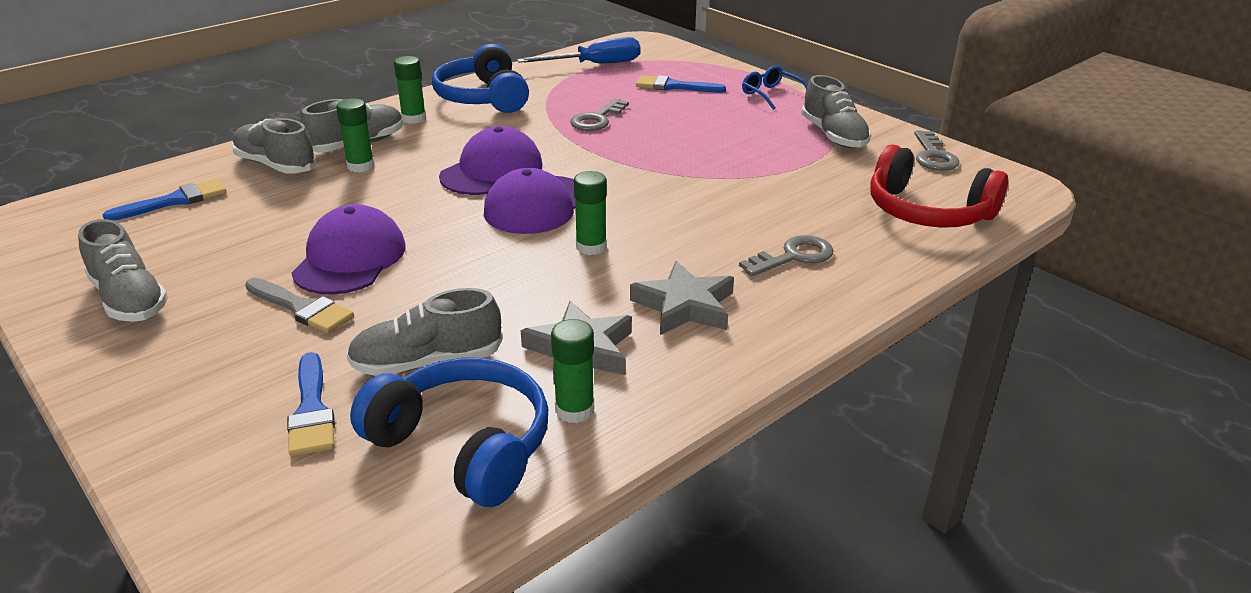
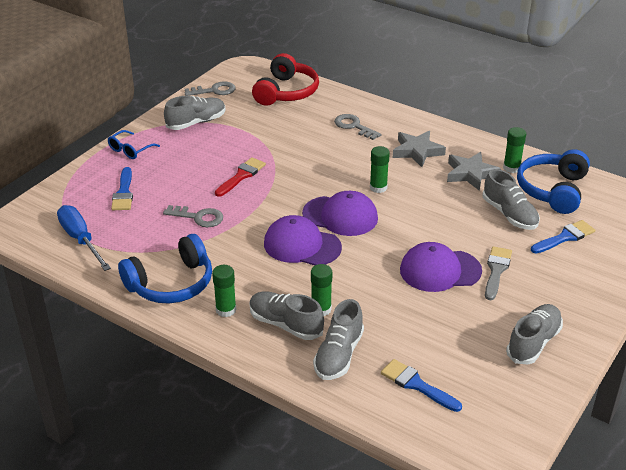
camera: 105 degrees left, 5 degrees up
(677, 151) = (241, 176): none -> red brush

